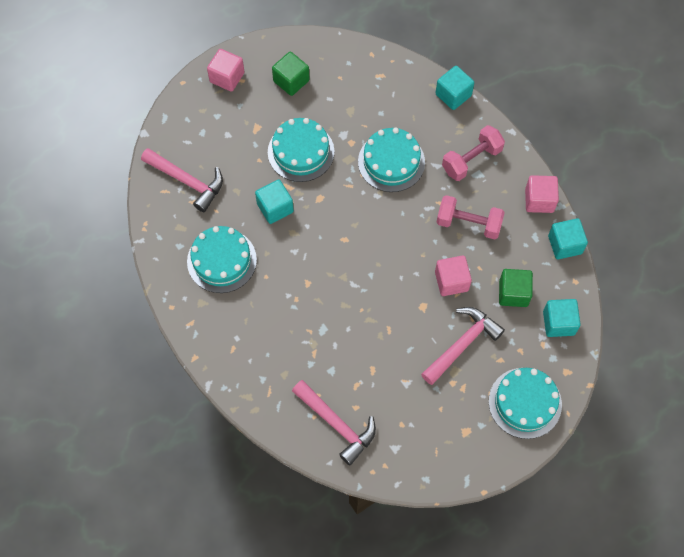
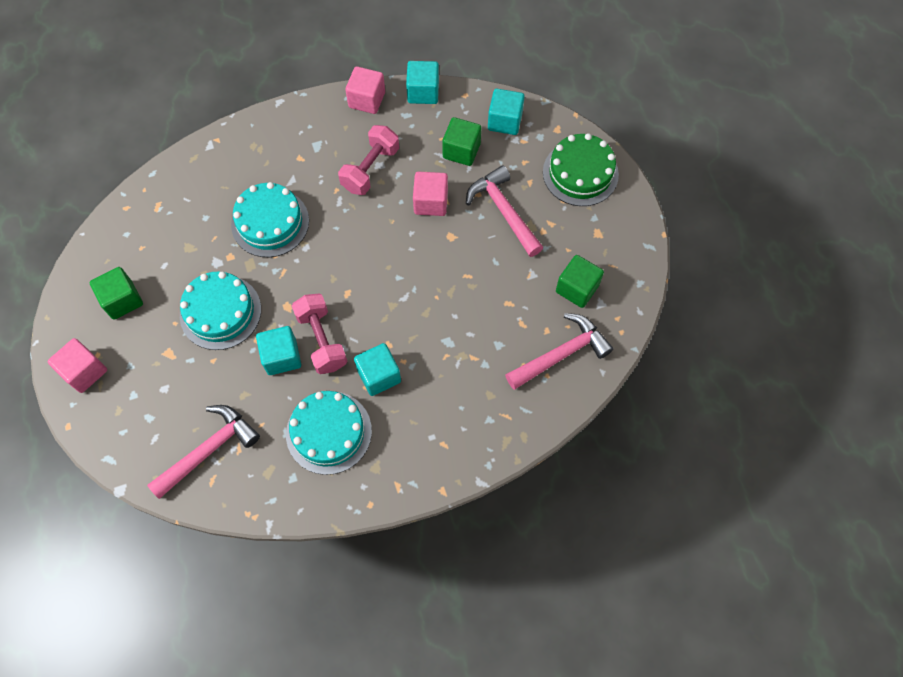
camera: 75 degrees left, 0 degrees up
(403, 424) = (577, 288): none -> green cube
(453, 95) = (213, 142): turquoise cube -> turquoise cube (379, 375)
(471, 160) = (298, 146): pink dumbbell -> pink dumbbell (321, 340)
(525, 403) = (580, 173): turquoise cake -> green cake

